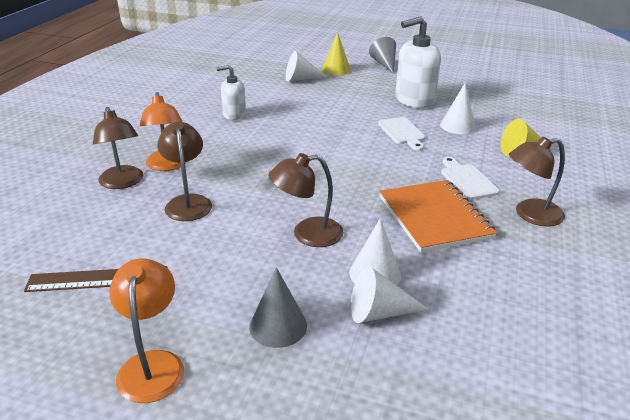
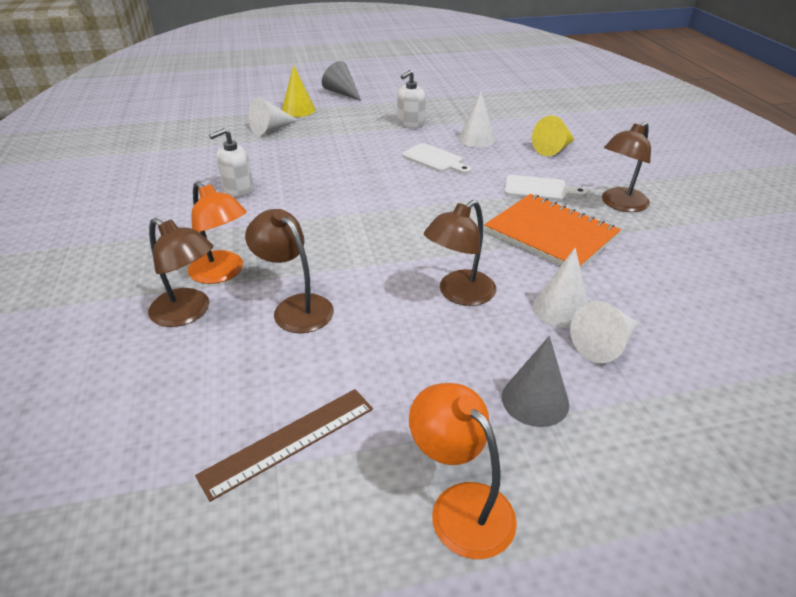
camera: 30 degrees left, 5 degrees up
(414, 100) = (410, 123): white soap dispenser -> white soap dispenser, size x0.58
(467, 180) = (539, 189): white cutting board -> white cutting board turned 150 degrees clockwise

